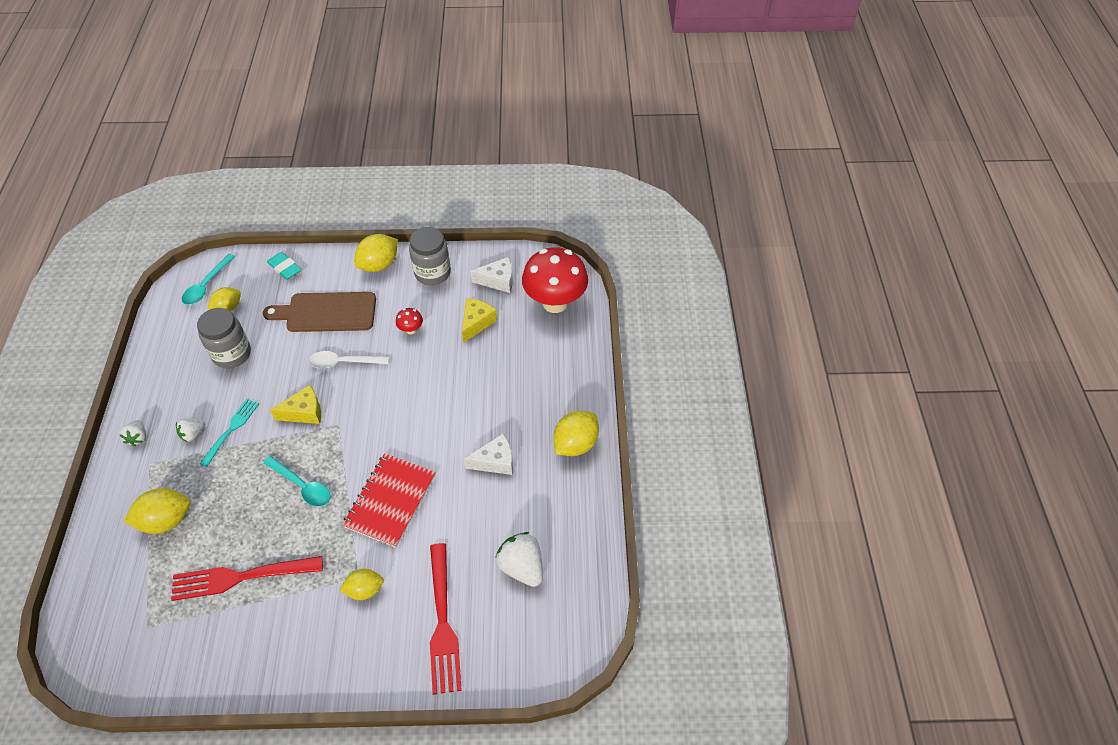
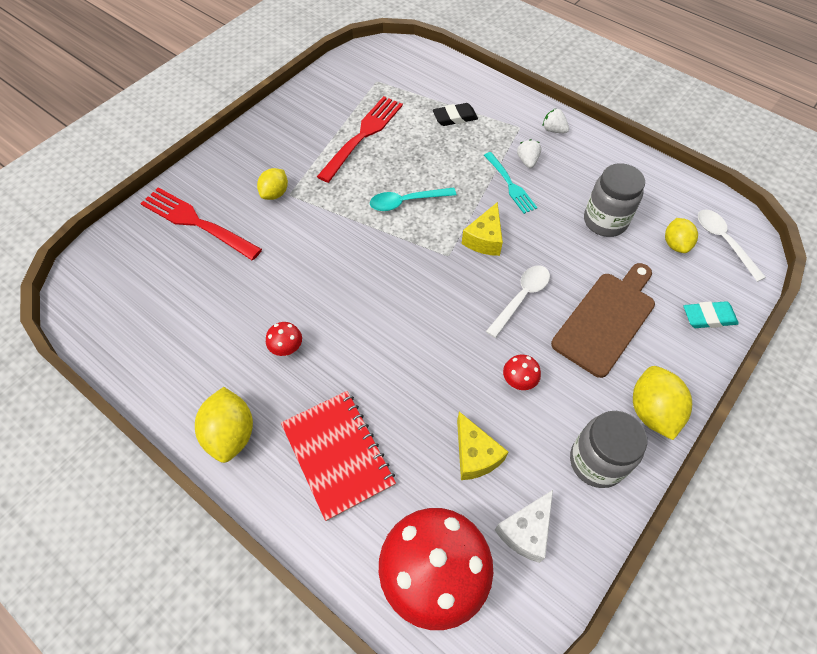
camera: 130 degrees right, 5 degrees up
(166, 520) = (455, 117): yellow lemon -> black eraser
(206, 285) = (723, 241): turquoise spoon -> white spoon
(390, 501) = (332, 249): red notebook -> red notebook (338, 454)
(495, 461) = (287, 349): white cheese -> red mushroom
(522, 567) = (174, 299): white strawberry -> none

